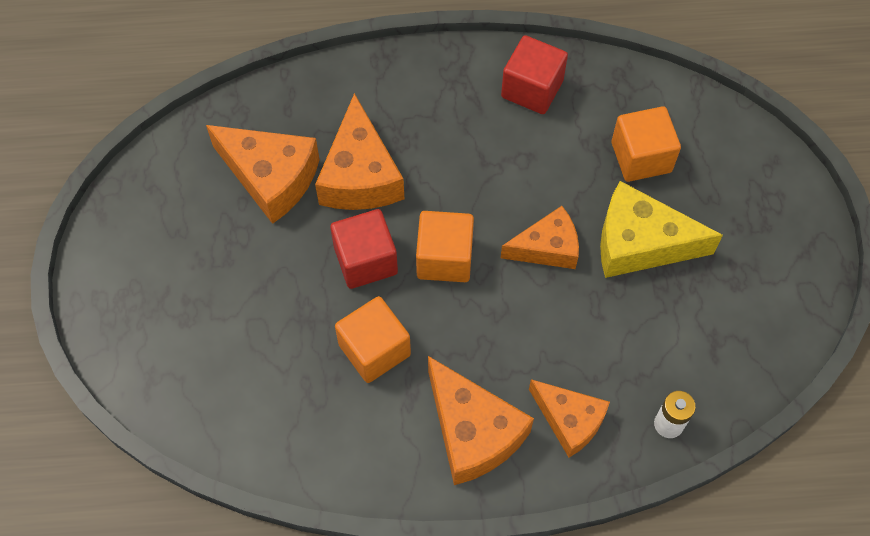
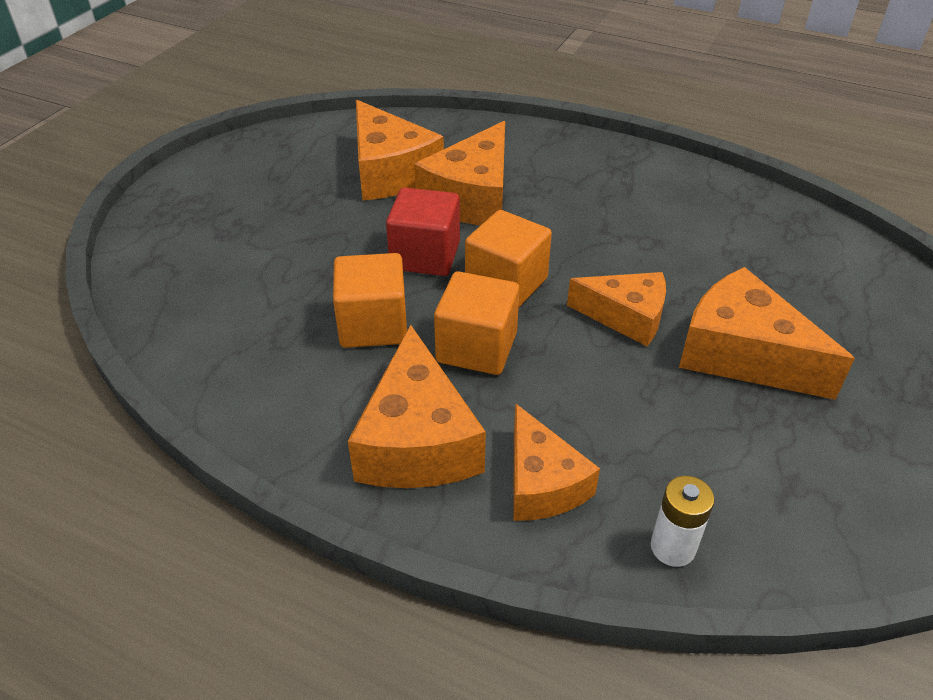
camera: 30 degrees right, 20 degrees down
(532, 89) = (694, 196): red cube -> none
(640, 243) = (742, 354): yellow cheese -> orange cheese
(641, 157) = (788, 284): orange cube -> orange cube (476, 347)

